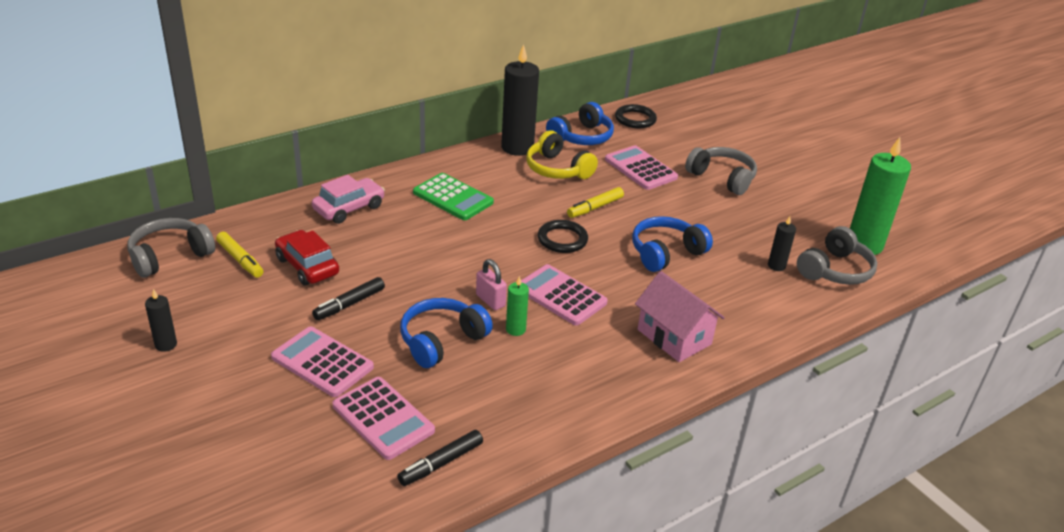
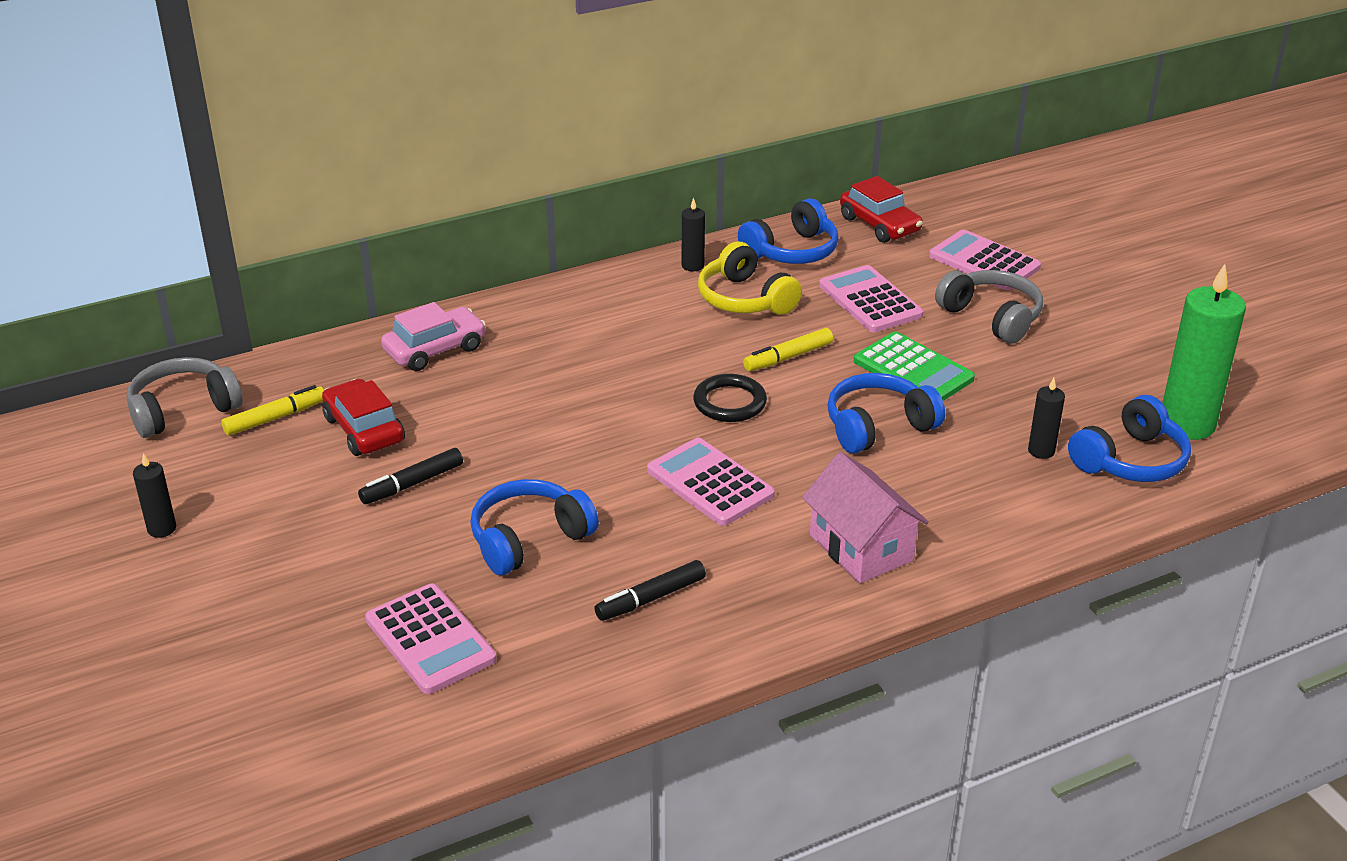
camera: 10 degrees right, 0 degrees up
(240, 260) = (275, 418): yellow marker -> yellow marker turned 90 degrees counterclockwise
(322, 362) = (362, 561): pink calculator -> pink calculator (984, 262)
(441, 463) = (496, 702): black marker -> black marker (650, 598)
(453, 197) = (584, 338): green calculator -> green calculator (913, 370)
(490, 300) = (608, 486): pink padlock -> none
(515, 329) = (635, 528): green candle -> none
(517, 148) = (692, 266): black candle -> black candle, size x0.47
(635, 119) = (879, 225): black ring -> red car
(835, 270) = (1130, 460): grey headphones -> blue headphones

